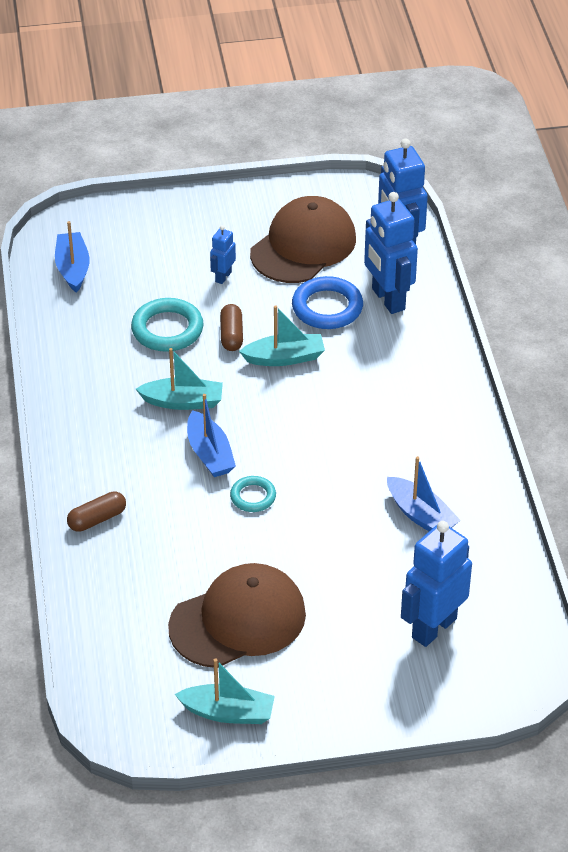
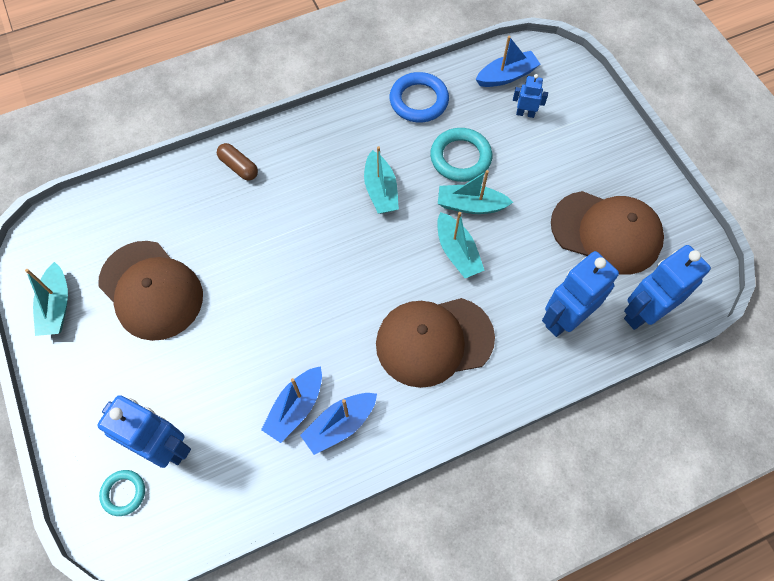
camera: 75 degrees right, 20 degrees up
(209, 454) = (327, 224): blue boat -> blue boat (340, 425)
(223, 277) = (540, 181): blue robot -> blue robot (525, 113)
(231, 335) = (470, 205): brown capsule -> turquoise boat
(253, 497) = (287, 268): turquoise ring -> turquoise ring (123, 493)
(327, 307) = (533, 270): blue ring -> blue ring (419, 101)
(380, 397) = (434, 341): none -> brown cap

